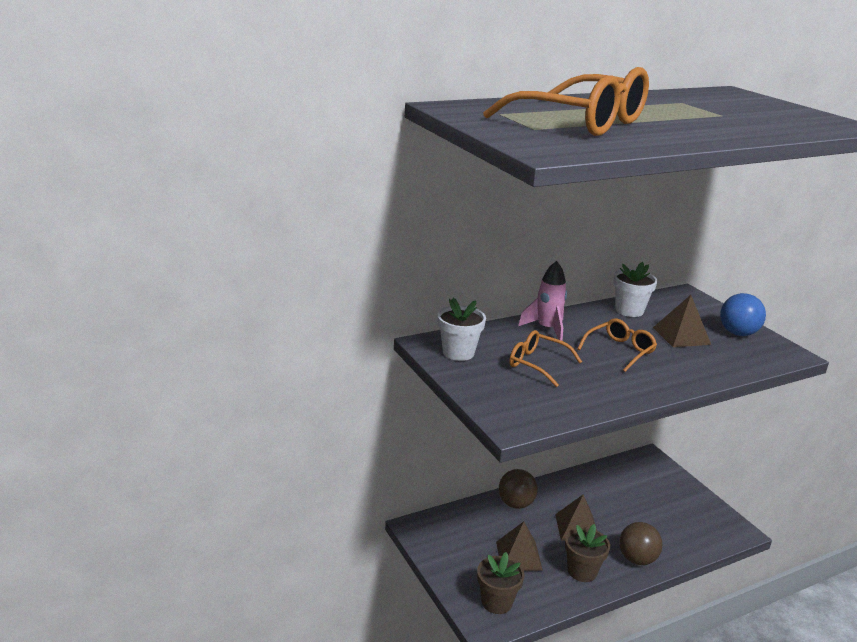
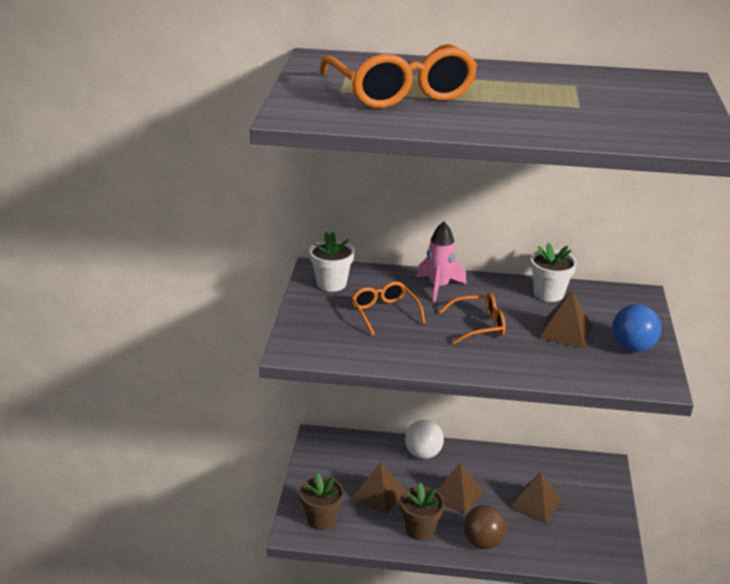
camera: 35 degrees right, 5 degrees up
(515, 504) = (423, 454): brown ball -> white ball
(638, 509) = (535, 504): none -> brown pyramid

